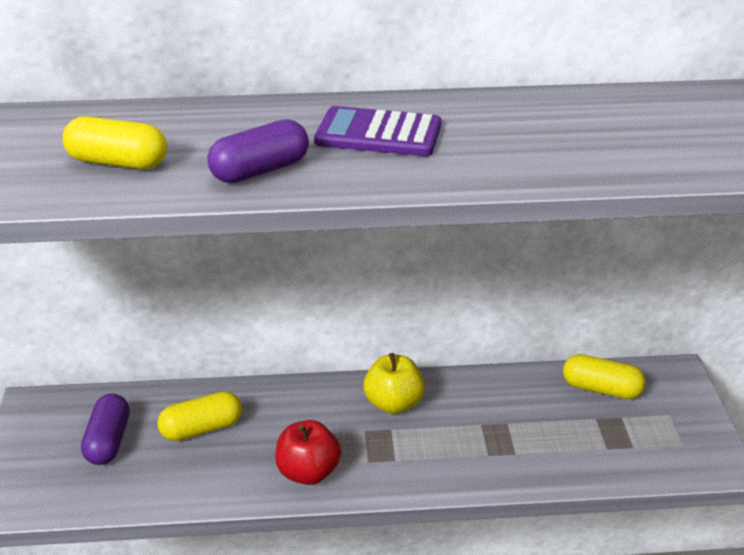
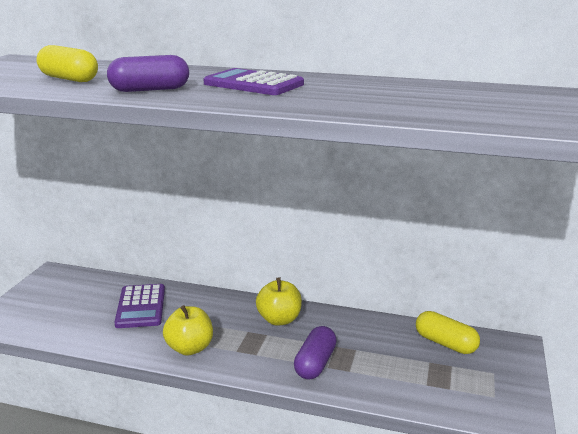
camera: 20 degrees right, 10 degrees down
(108, 441) = (79, 301): purple capsule -> purple capsule (315, 363)
(201, 429) = (141, 307): yellow capsule -> purple calculator
(308, 473) = (190, 348): red apple -> yellow apple

